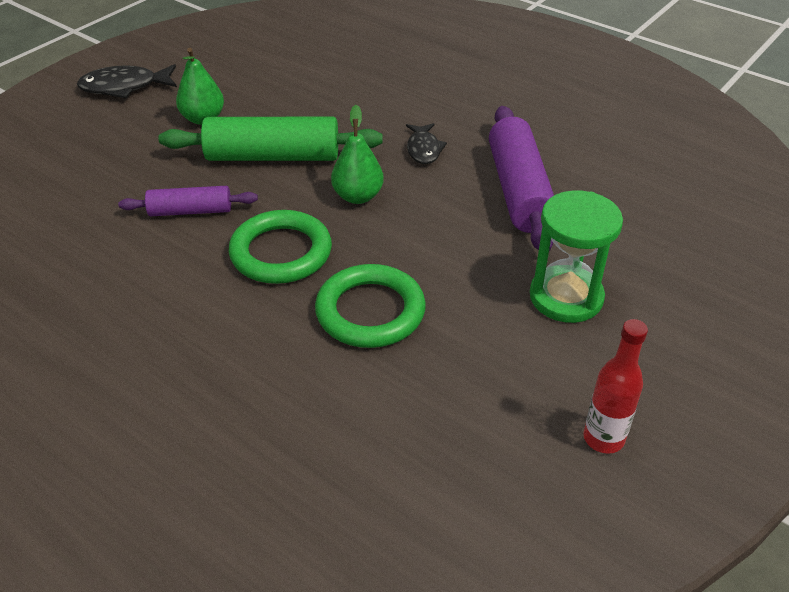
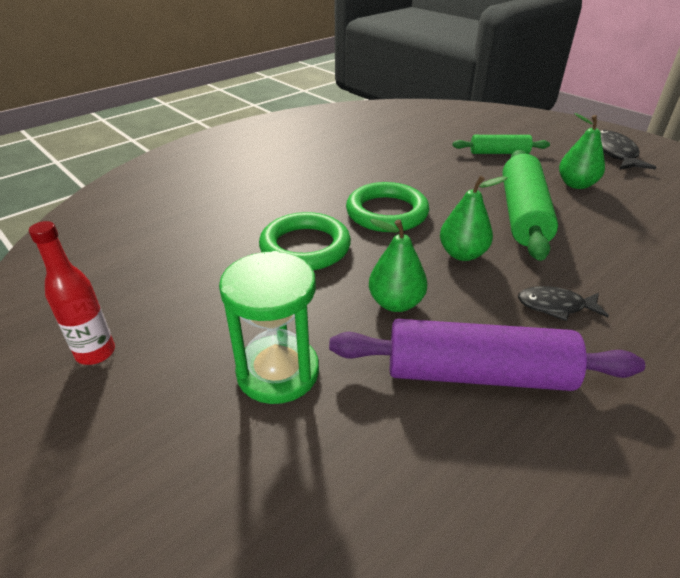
camera: 100 degrees right, 5 degrees down
(113, 165) = (499, 153): none -> green rolling pin
(190, 211) = (442, 179): purple rolling pin -> none
(449, 235) = (396, 303): none -> green pear

